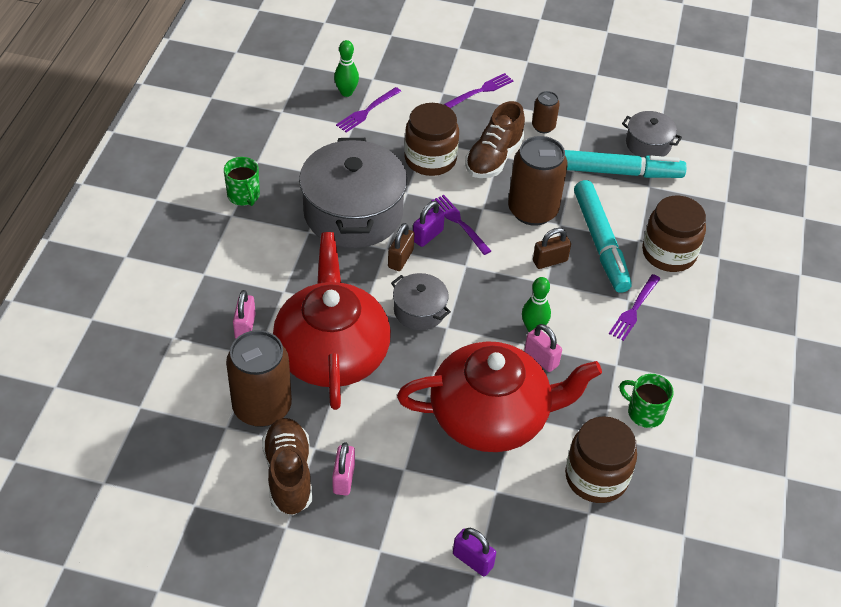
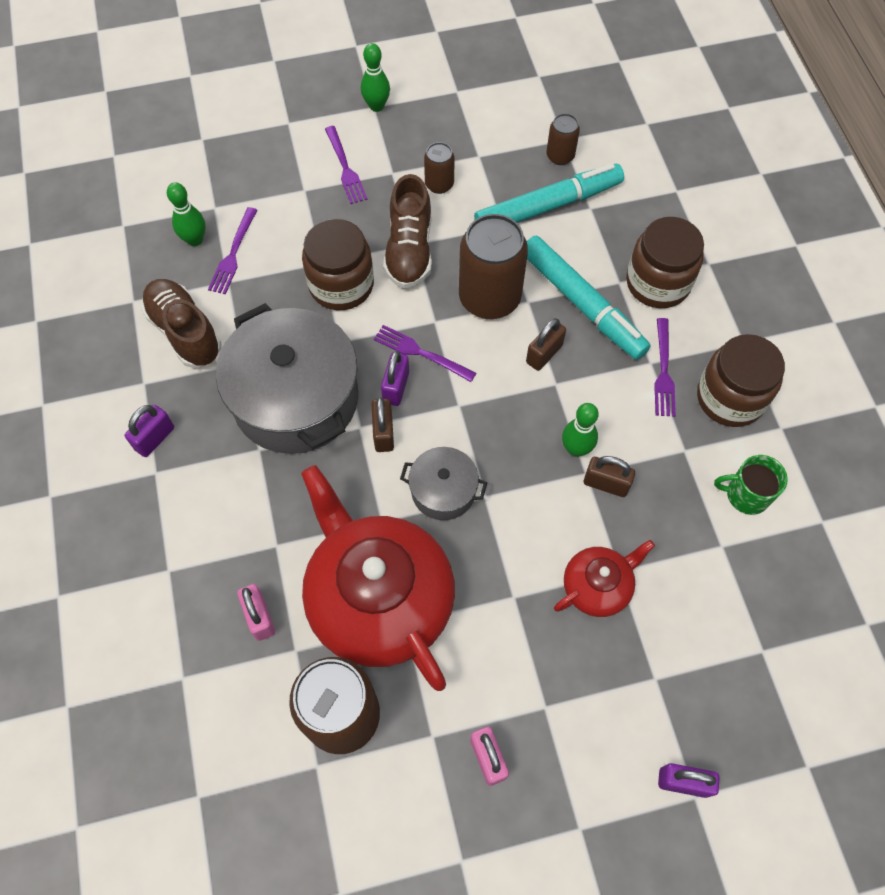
camera: 25 degrees left, 15 degrees up
(244, 196) = (155, 438): green mug -> purple padlock
(288, 474) = (424, 789): brown shoe -> brown shoe (185, 332)
(481, 90) = (345, 168): purple fork -> purple fork turned 135 degrees clockwise
(492, 416) = (597, 586): red teapot -> red teapot, size x0.48
(529, 61) = (376, 106): none -> green bowling pin
(541, 358) = (606, 484): pink padlock -> brown padlock
(596, 477) = (745, 602): brown jar -> brown jar (730, 398)
(648, 144) = (560, 156): grey pot -> brown can

